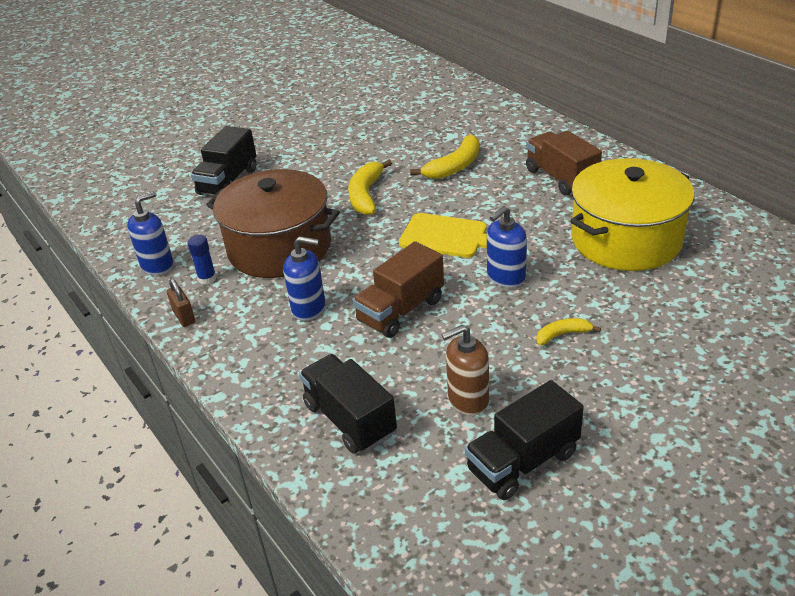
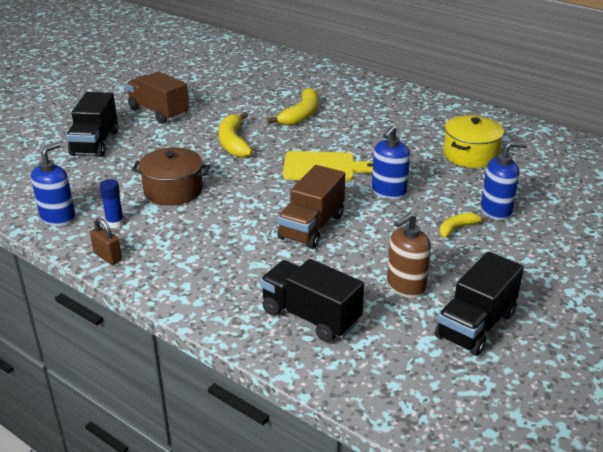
camera: 20 degrees left, 5 degrees down
(279, 247) = (173, 190): brown pot -> brown pot, size x0.60
(309, 308) = (227, 235): blue soap dispenser -> blue soap dispenser (496, 211)
(560, 178) = (395, 116): brown truck -> brown truck (158, 112)
(626, 239) = (470, 155): yellow pot -> yellow pot, size x0.60

